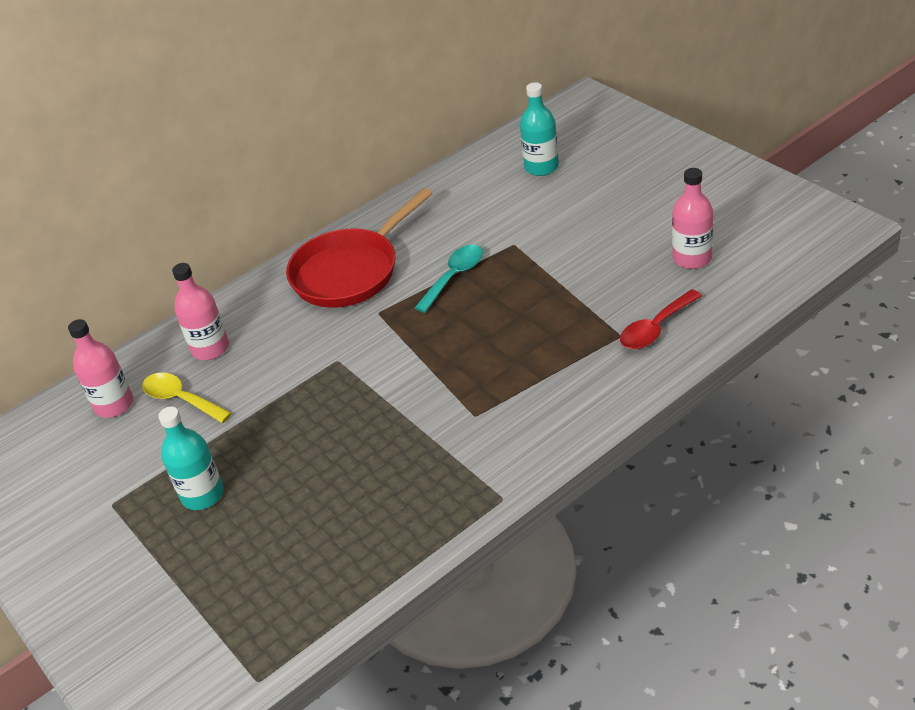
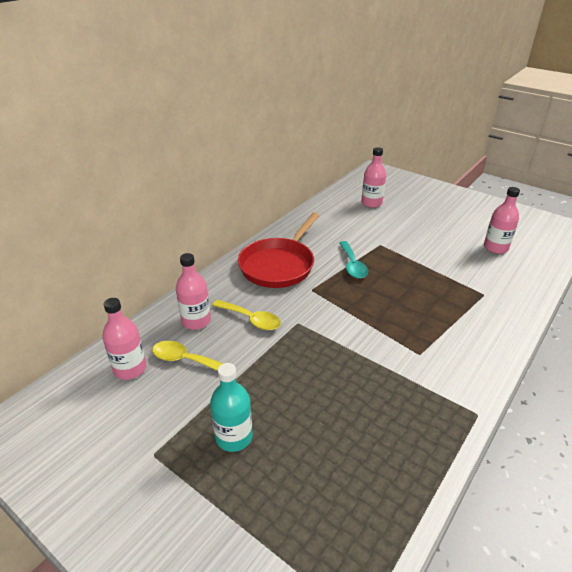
camera: 20 degrees left, 5 degrees down
(279, 351) = (251, 319): none -> yellow spoon
(454, 277) = (352, 265): turquoise spoon -> turquoise spoon turned 150 degrees clockwise
(541, 167) = (371, 203): turquoise bottle -> pink bottle
(655, 328) = (503, 288): red spoon -> none

